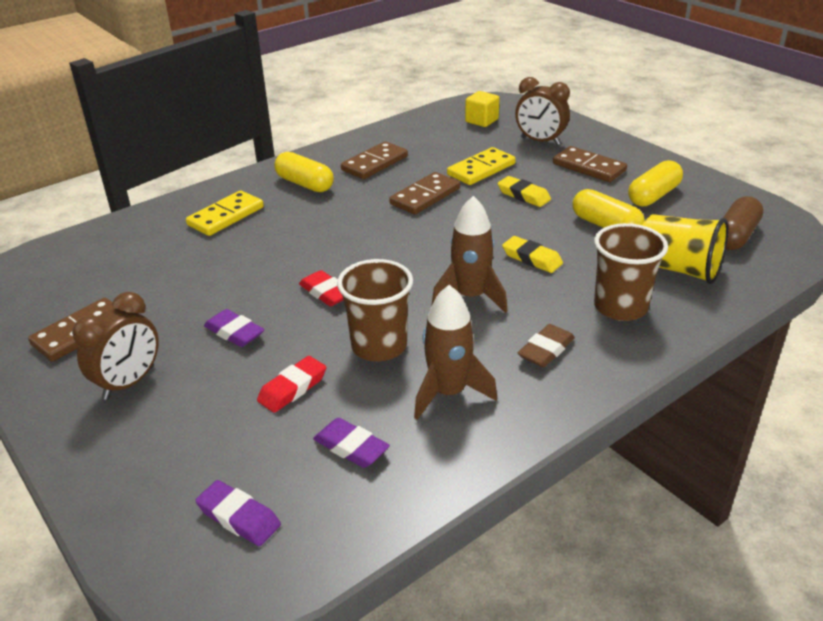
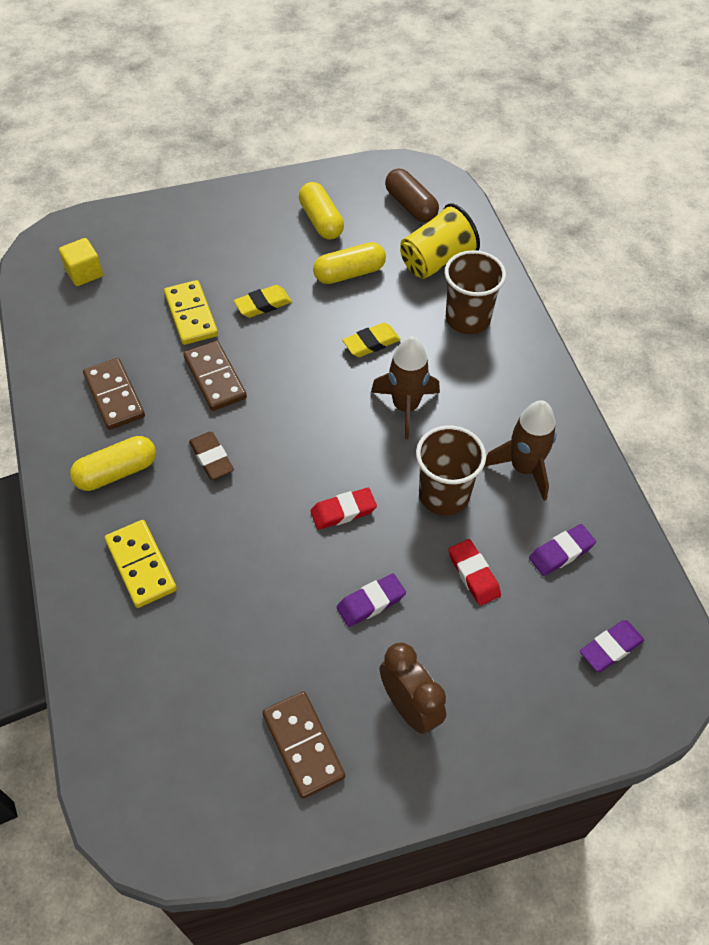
camera: 70 degrees left, 20 degrees up
(540, 141) = (166, 248): brown clock -> none
(546, 350) = (499, 387): brown eraser -> brown eraser (211, 458)
(589, 167) = (243, 237): brown domino -> none

